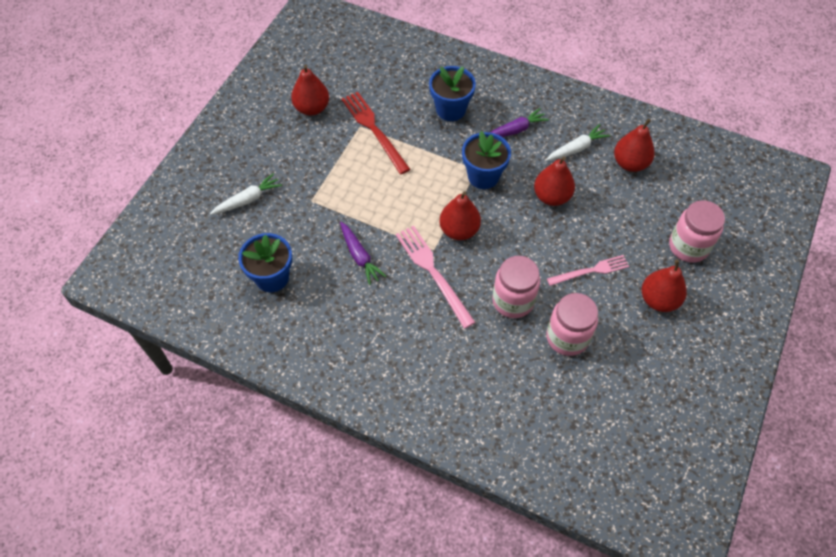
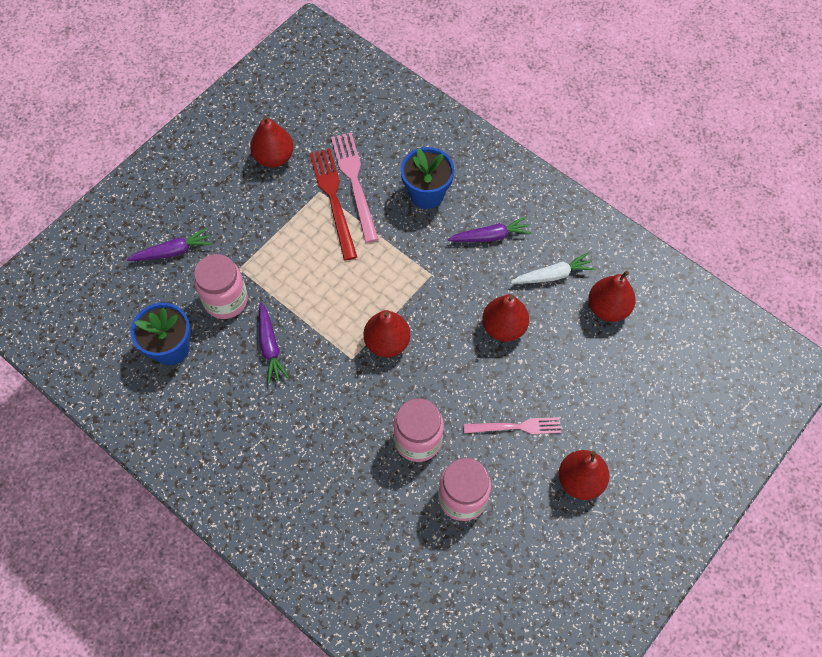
camera: 15 degrees right, 5 degrees up
(248, 200) = (173, 251): white carrot -> purple carrot
(433, 272) = (342, 385): pink fork -> pink fork (354, 182)
(483, 176) = (435, 284): blue flower pot -> none
(688, 246) = (638, 426): pink jar -> pink jar (226, 300)

